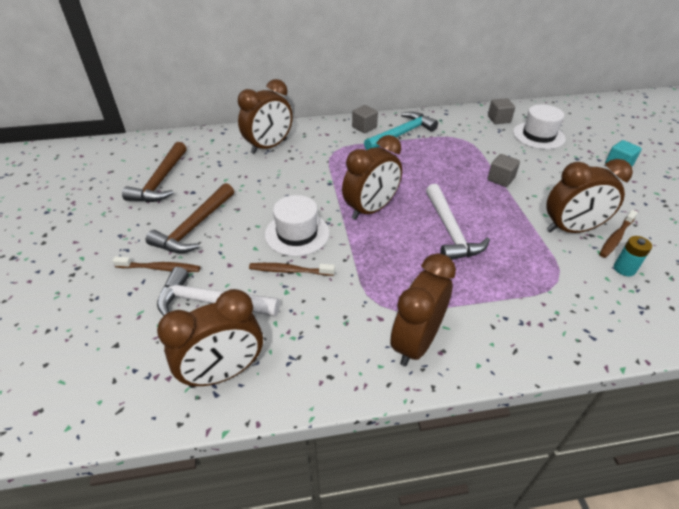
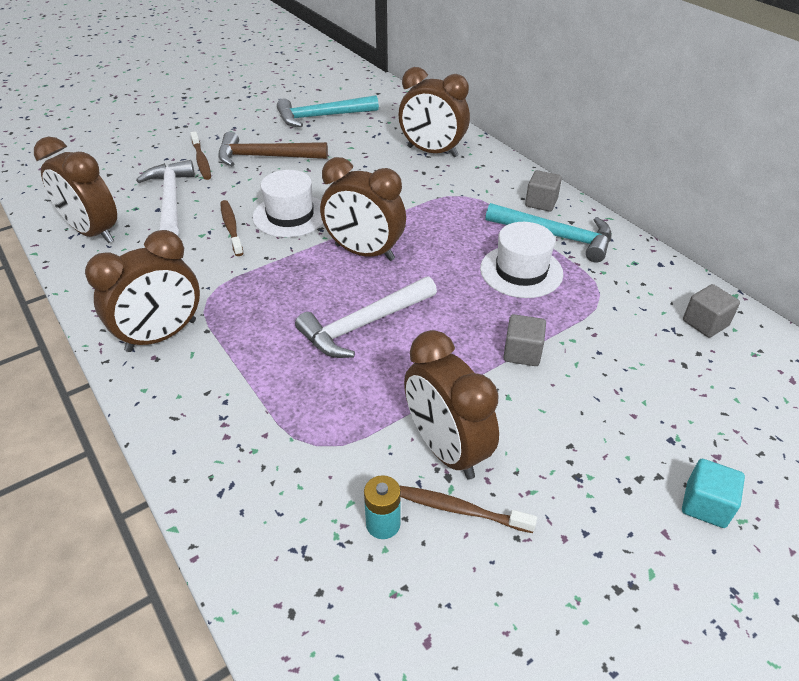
camera: 65 degrees right, 0 degrees up
(161, 181) = (322, 116): brown hammer -> turquoise hammer
(416, 342) = (161, 336): brown clock -> brown clock turned 135 degrees clockwise
(538, 135) = (701, 379): white hat -> white hat (521, 271)

